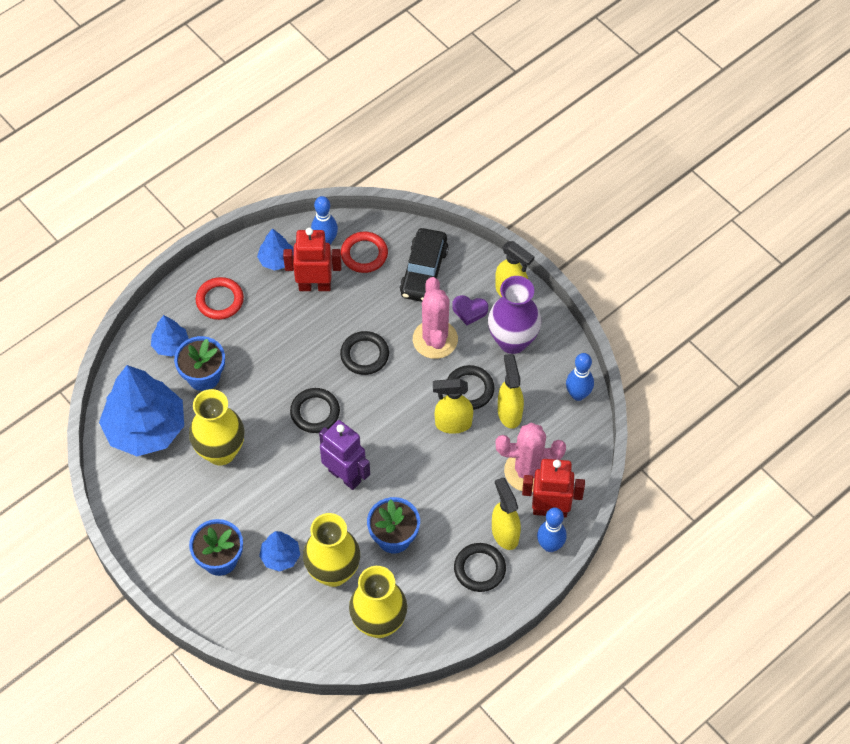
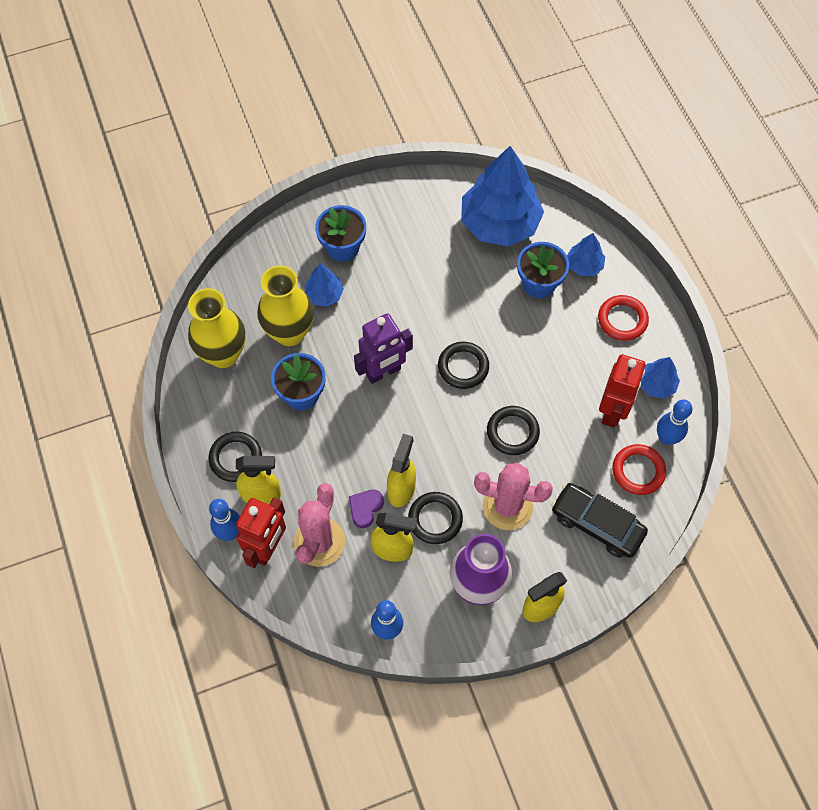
camera: 110 degrees right, 5 degrees up
(221, 452) = (451, 276): yellow vase -> none
(469, 310) = (532, 554): purple heart -> purple heart (365, 508)

